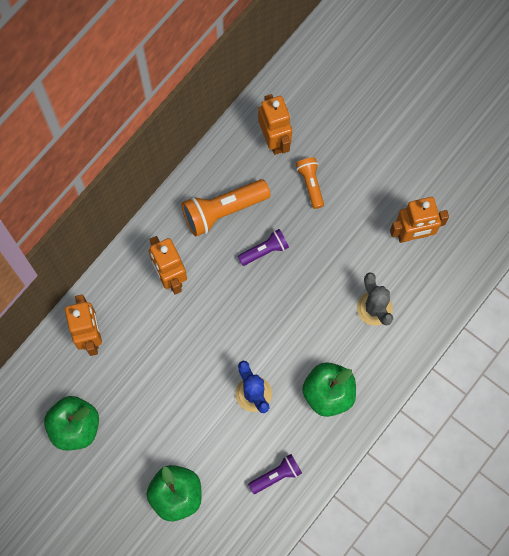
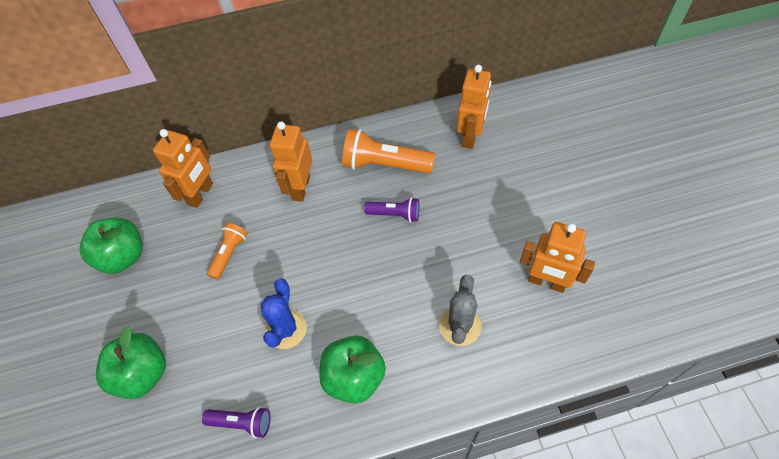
camera: 40 degrees right, 15 degrees down
(310, 184) = (477, 185): orange flashlight -> orange flashlight (229, 254)

